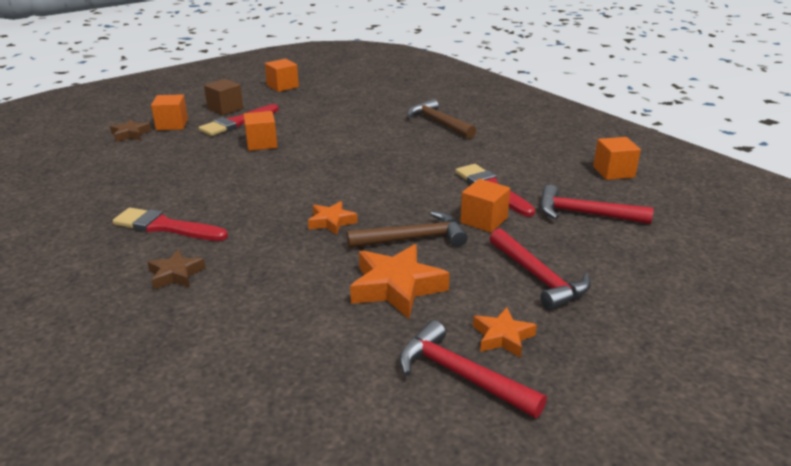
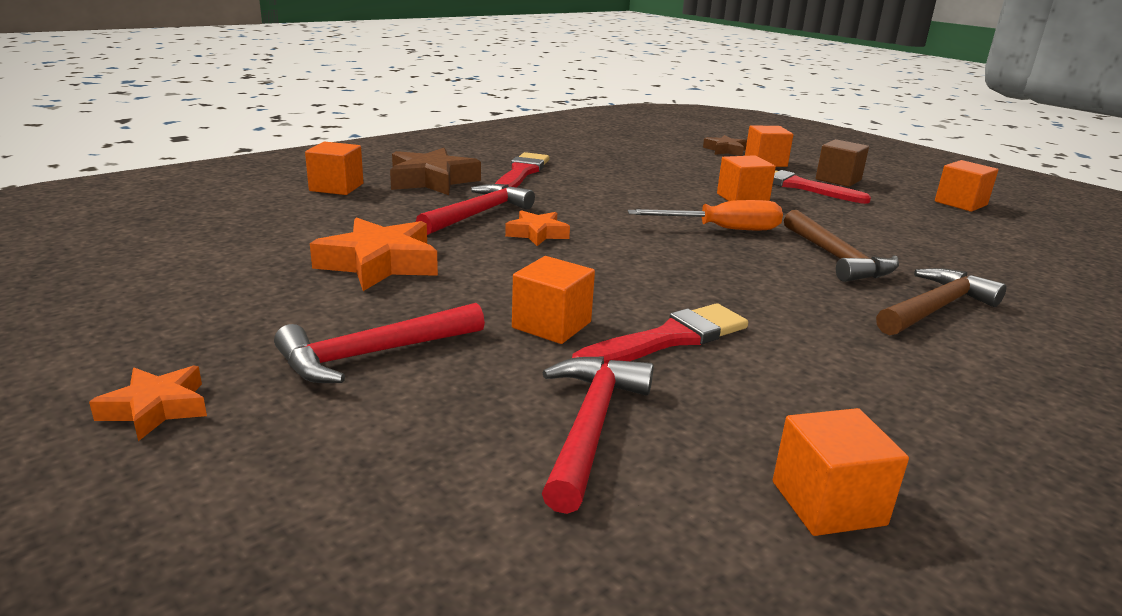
camera: 85 degrees right, 5 degrees down
(176, 274) = (432, 180): brown star -> brown star, size x1.73
(183, 333) = (336, 187): none -> orange cube
(325, 157) = (722, 229): none -> orange screwdriver
(413, 239) = (495, 275): brown hammer -> brown hammer (836, 258)
(460, 375) = (193, 289): red hammer -> red hammer (478, 214)
(502, 337) = (245, 317): orange star -> orange star (156, 409)

